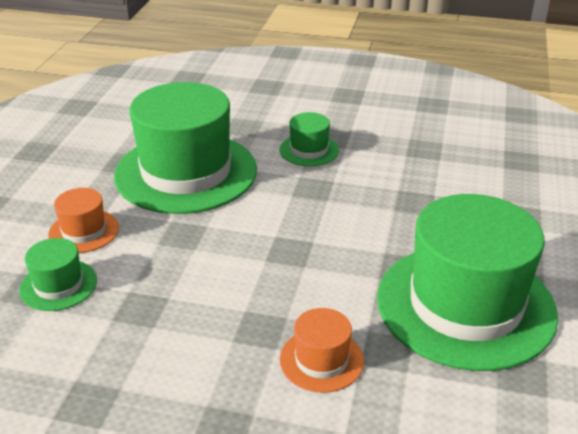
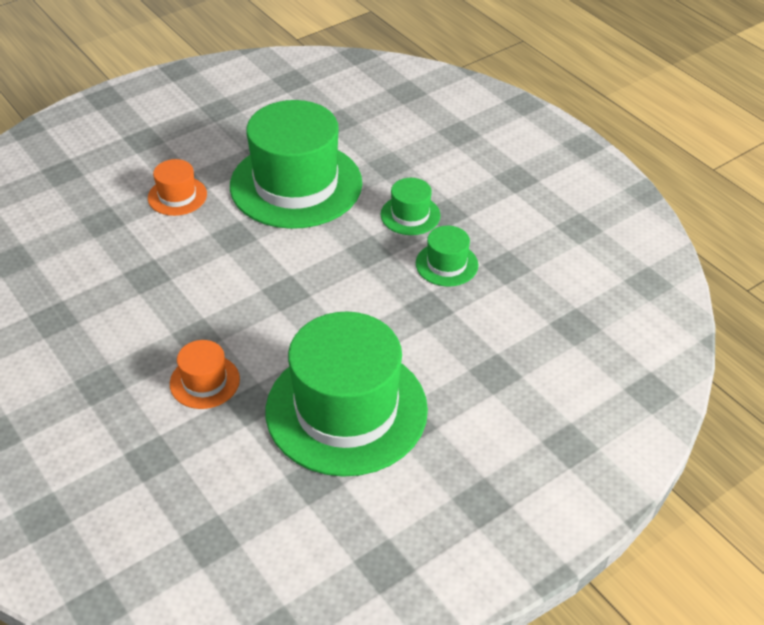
camera: 40 degrees right, 10 degrees up
(58, 285) = (120, 229): green hat -> green hat (446, 264)

